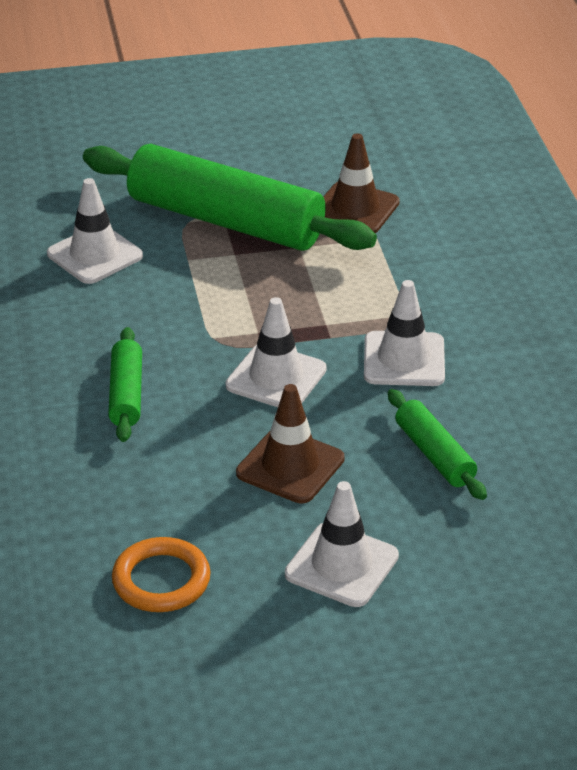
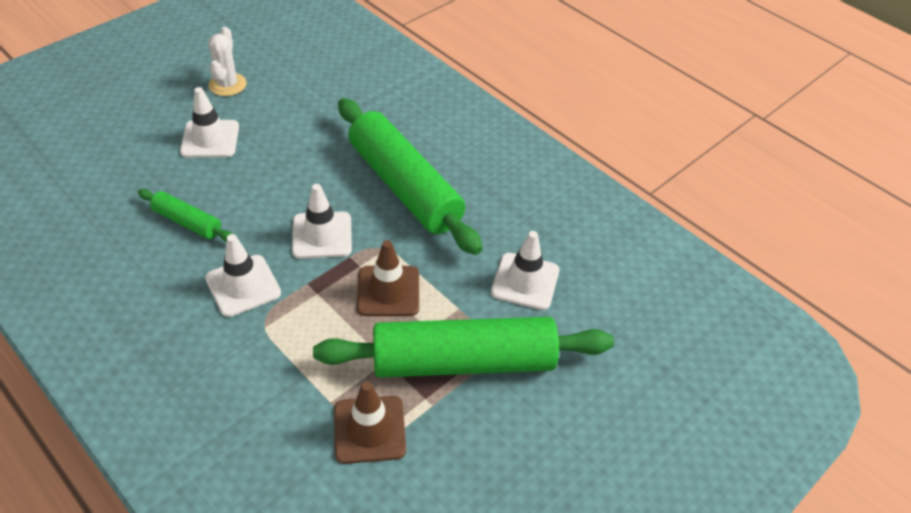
camera: 145 degrees right, 10 degrees up
(126, 394) = (404, 187): green rolling pin -> green rolling pin, size x2.14
(161, 580) = (299, 100): orange ring -> none
(256, 660) = (227, 85): none -> white cactus
(290, 466) = (273, 181): brown traffic cone -> brown traffic cone (388, 291)

